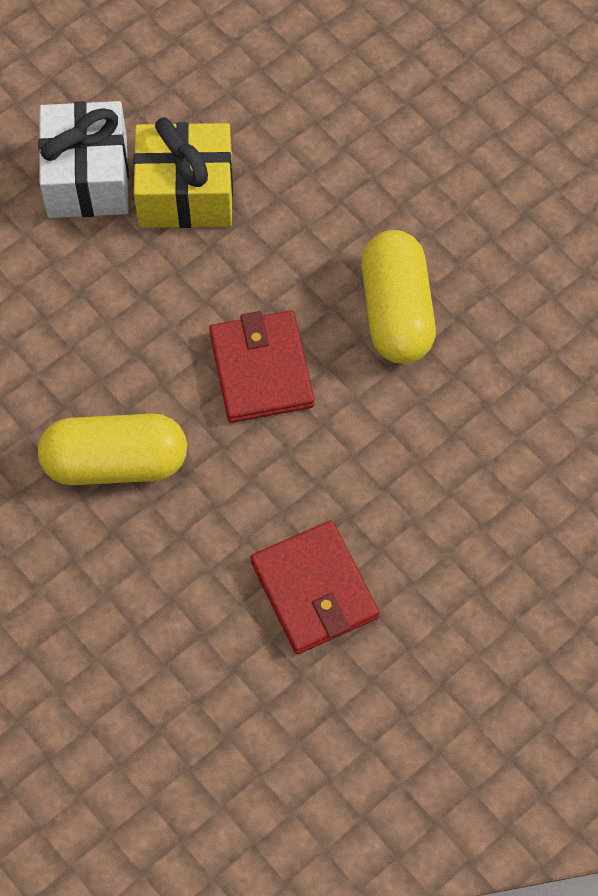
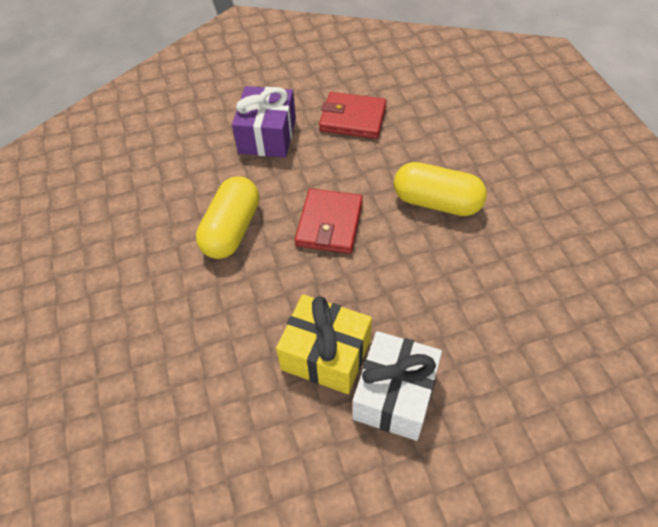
camera: 155 degrees left, 10 degrees down
(314, 590) = (353, 118): red wallet -> red wallet turned 75 degrees counterclockwise
(441, 498) = (267, 136): none -> purple gift

